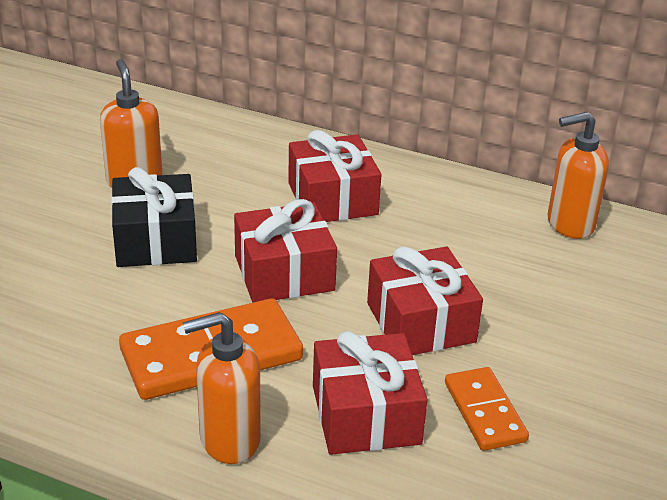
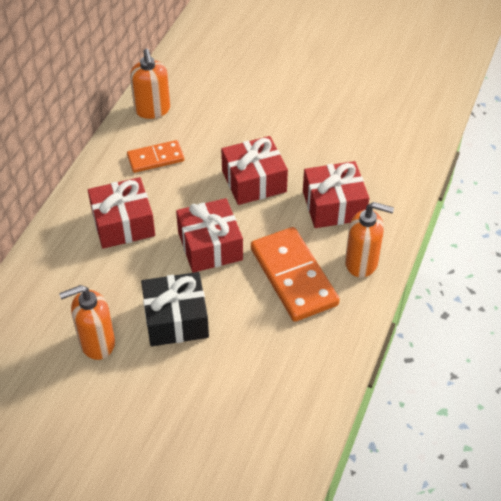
camera: 90 degrees left, 15 degrees up
(229, 439) = (361, 262): orange soap dispenser -> orange soap dispenser turned 60 degrees counterclockwise
(484, 412) = (324, 158): orange domino -> orange domino (155, 158)

